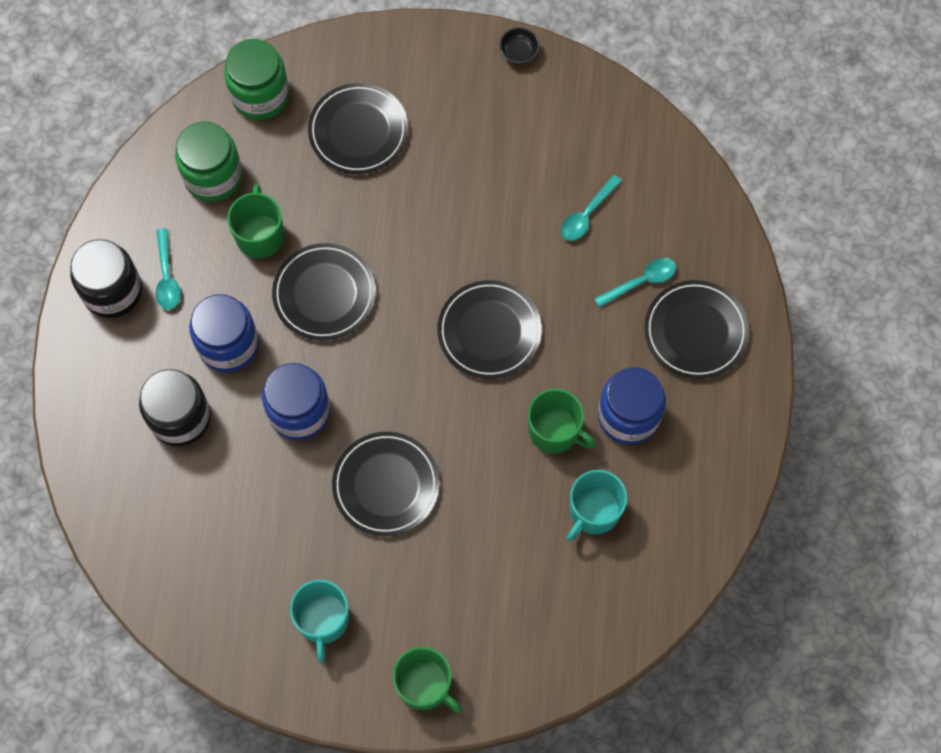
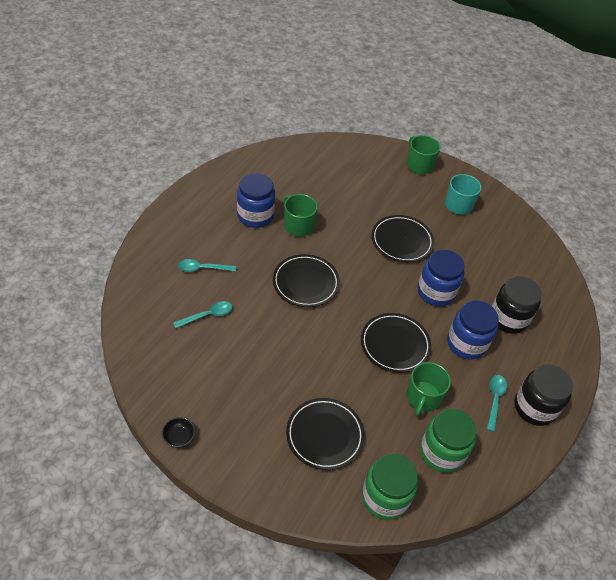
camera: 160 degrees left, 20 degrees down
(594, 511) = (300, 188): turquoise mug -> none
(695, 331) = (191, 234): black plate -> none

